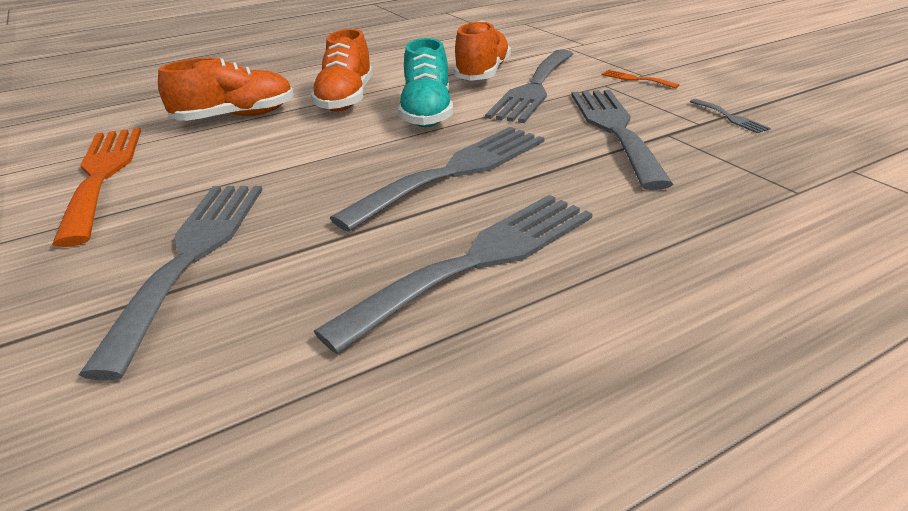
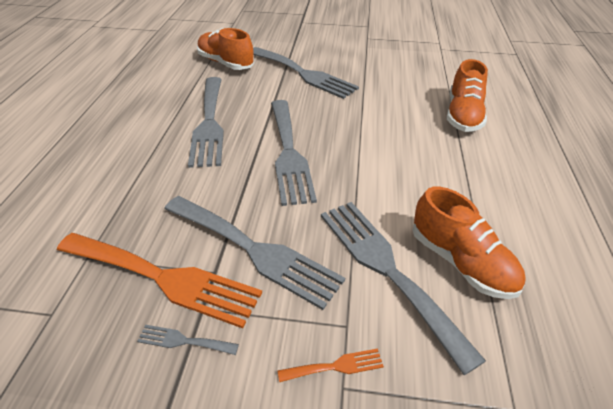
camera: 125 degrees right, 10 degrees up
(102, 175) = (411, 69): orange fork -> orange fork (164, 278)
(346, 99) = (458, 163): orange shoe -> orange shoe (226, 63)
(427, 113) = (389, 184): turquoise shoe -> none

